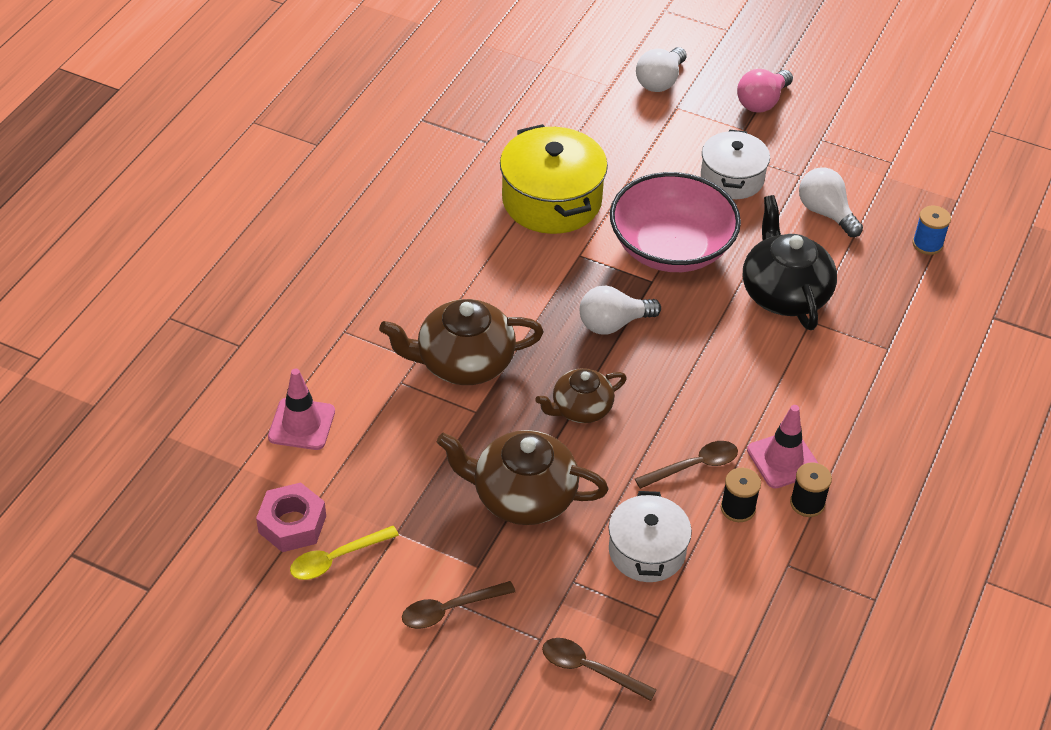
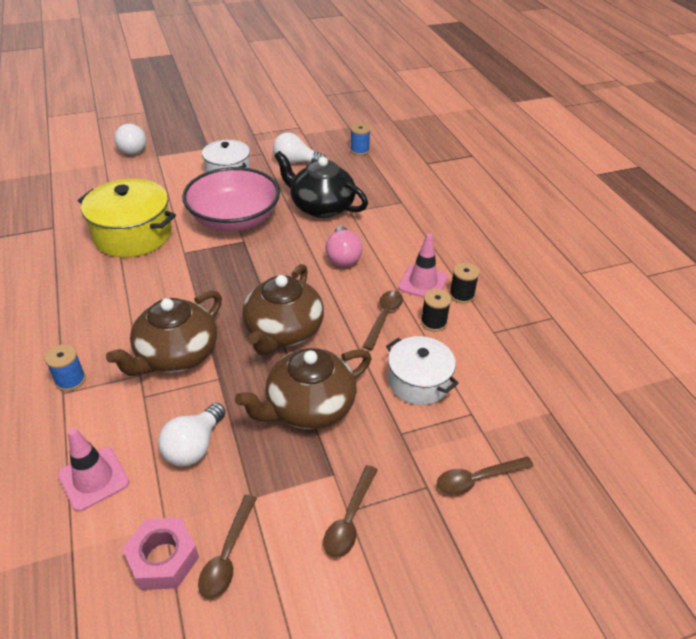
camera: 45 degrees left, 5 degrees down
(336, 559) = (227, 555): yellow spoon -> brown spoon
(359, 324) = (70, 380): none -> blue spool
(580, 408) = (283, 331): brown teapot -> brown teapot, size x1.62
(613, 323) = (247, 275): white light bulb -> white light bulb (194, 446)
(762, 102) = (202, 133): pink light bulb -> pink light bulb (343, 257)

